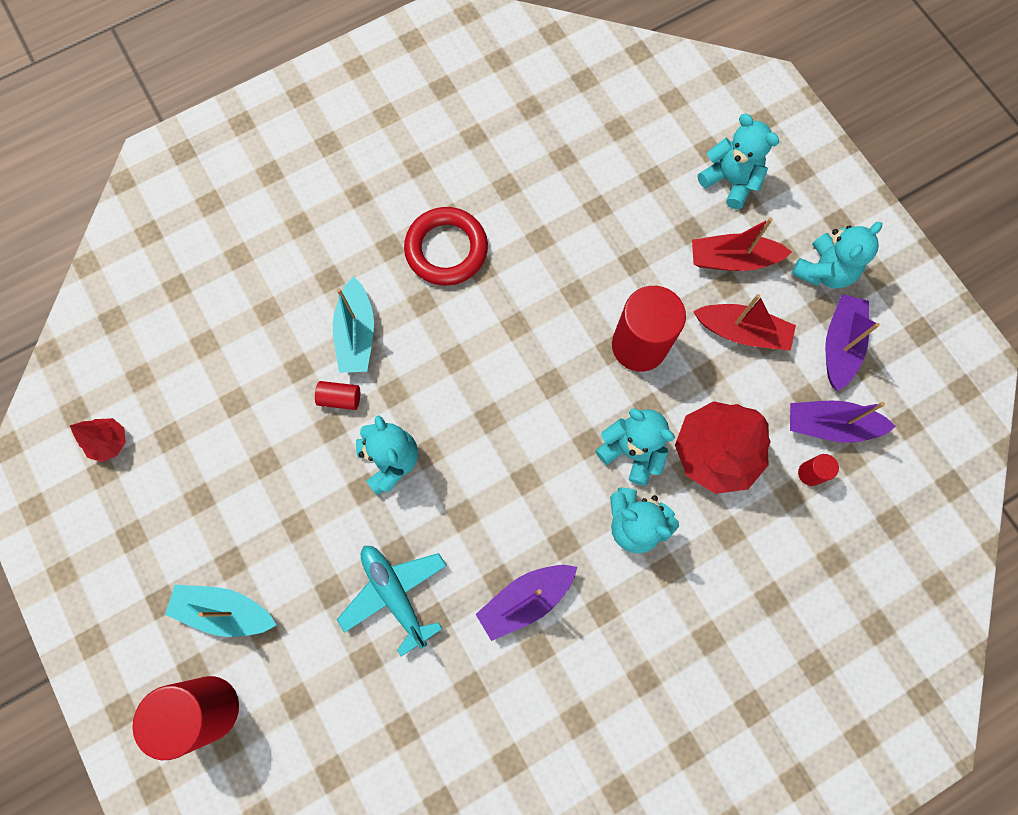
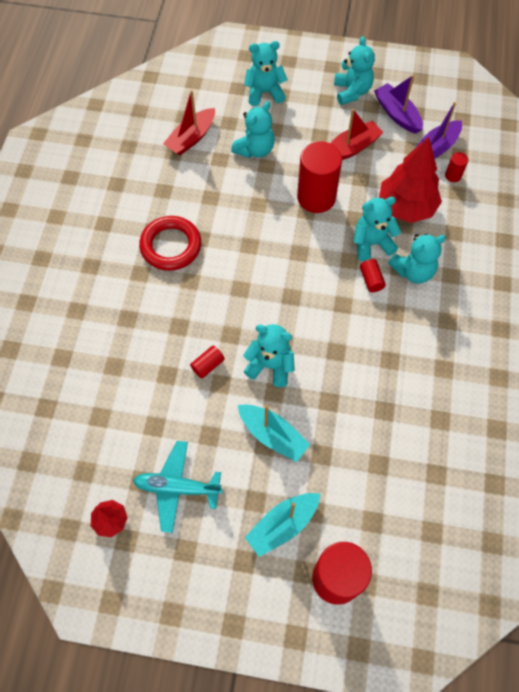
camera: 50 degrees left, 10 degrees down
(356, 334) = (176, 328): turquoise boat -> turquoise boat (272, 435)
(395, 594) = (352, 420): turquoise plane -> turquoise plane (177, 488)
(526, 600) = (411, 354): purple boat -> none
(583, 486) = (371, 280): none -> red cylinder
(643, 233) = (255, 149): none -> turquoise teddy bear
(732, 259) = (309, 123): red boat -> red boat (191, 138)

